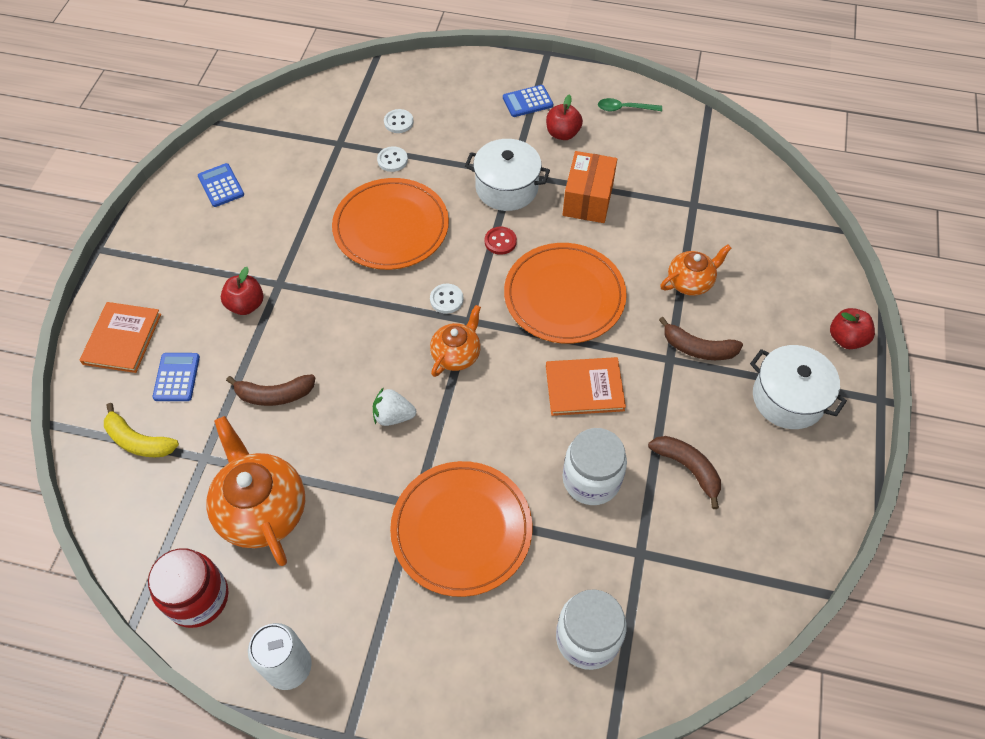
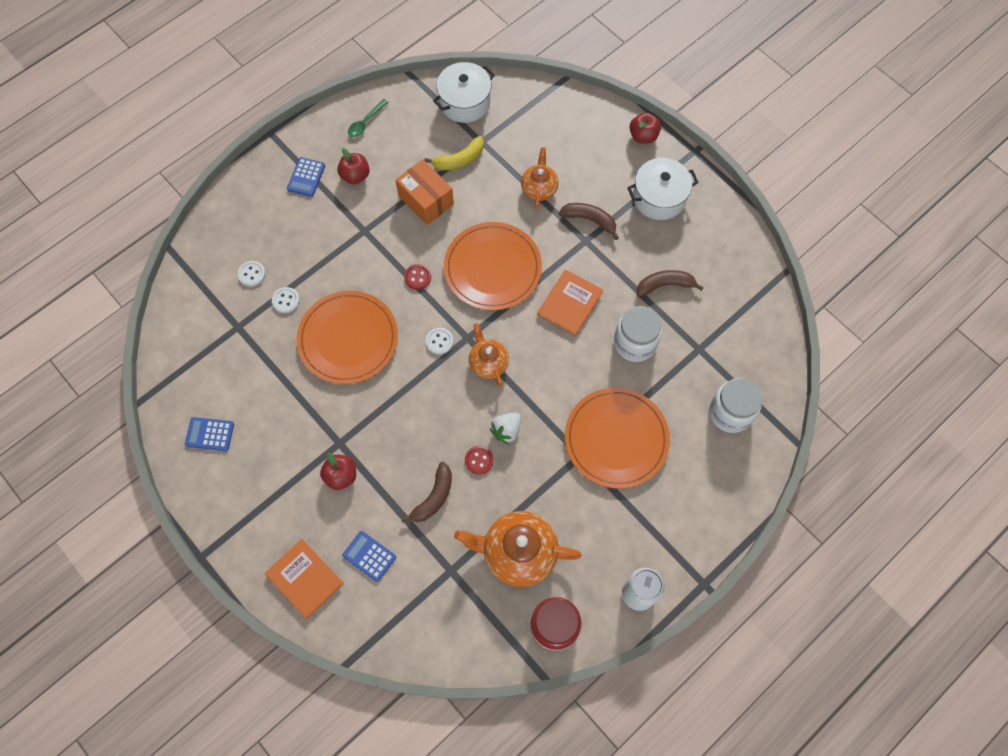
camera: 55 degrees left, 10 degrees up
(138, 441) = (405, 609): yellow banana -> yellow banana (459, 160)
(342, 411) = (479, 460): none -> red button
(506, 188) = (374, 243): white pot -> white pot (465, 102)
(698, 348) = (590, 220): brown banana -> brown banana turned 120 degrees counterclockwise

